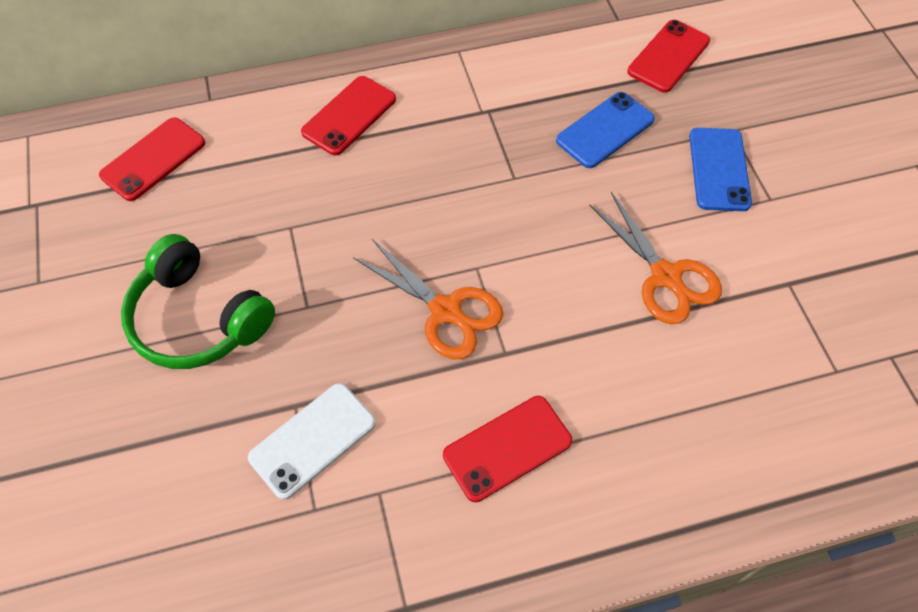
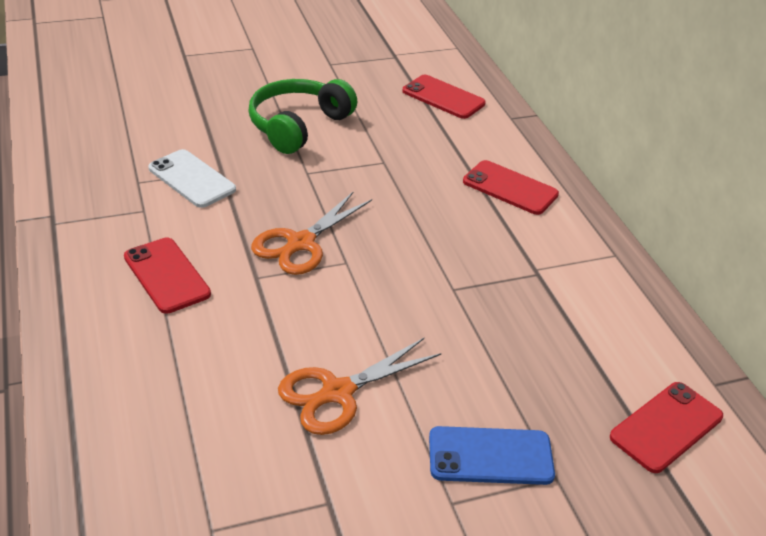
camera: 85 degrees right, 20 degrees down
(605, 130) = (530, 359): blue phone -> none
(668, 56) = (666, 427): red phone -> red phone turned 75 degrees counterclockwise

